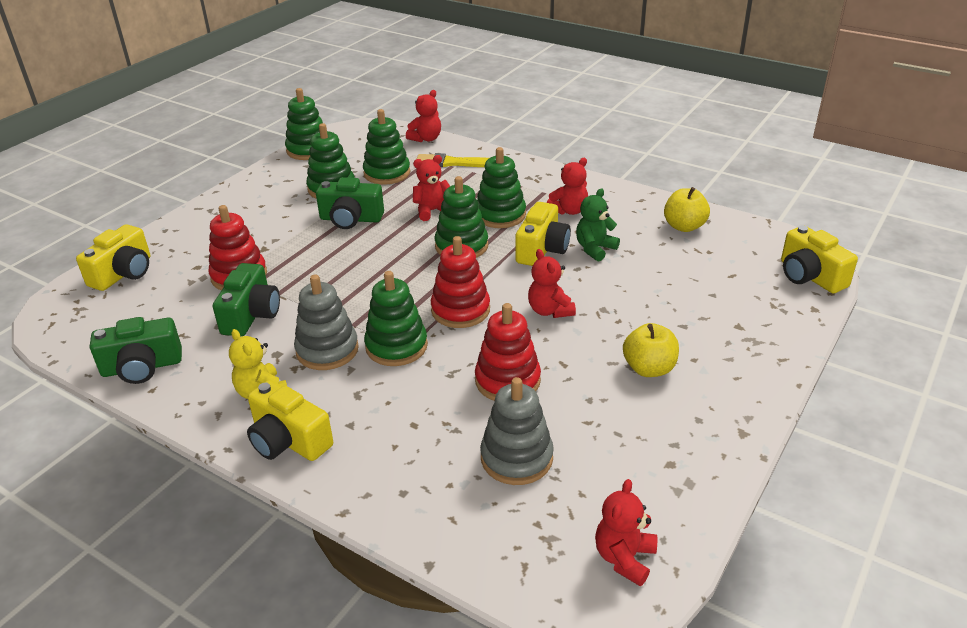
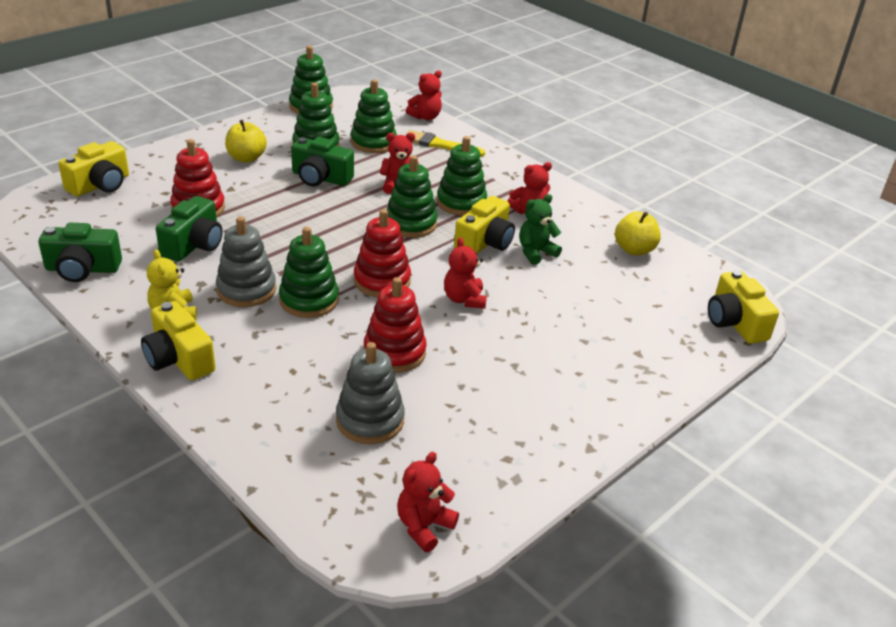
camera: 10 degrees right, 0 degrees up
(649, 368) = (531, 371): yellow apple -> yellow apple (246, 158)

